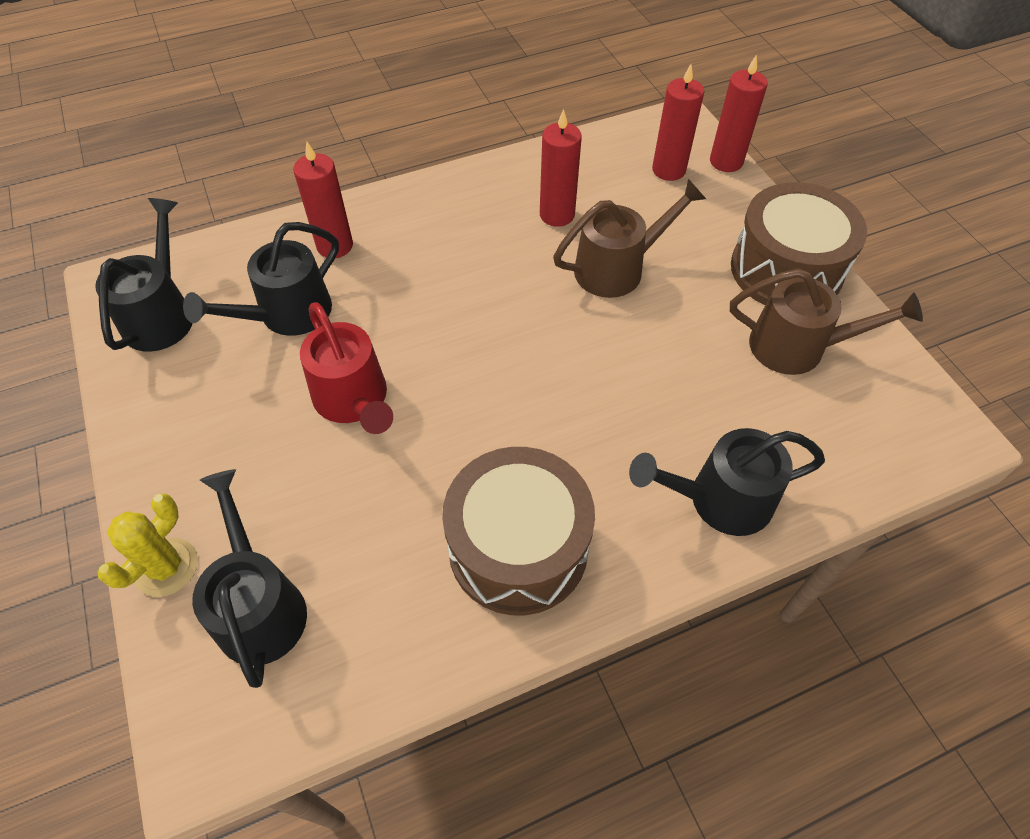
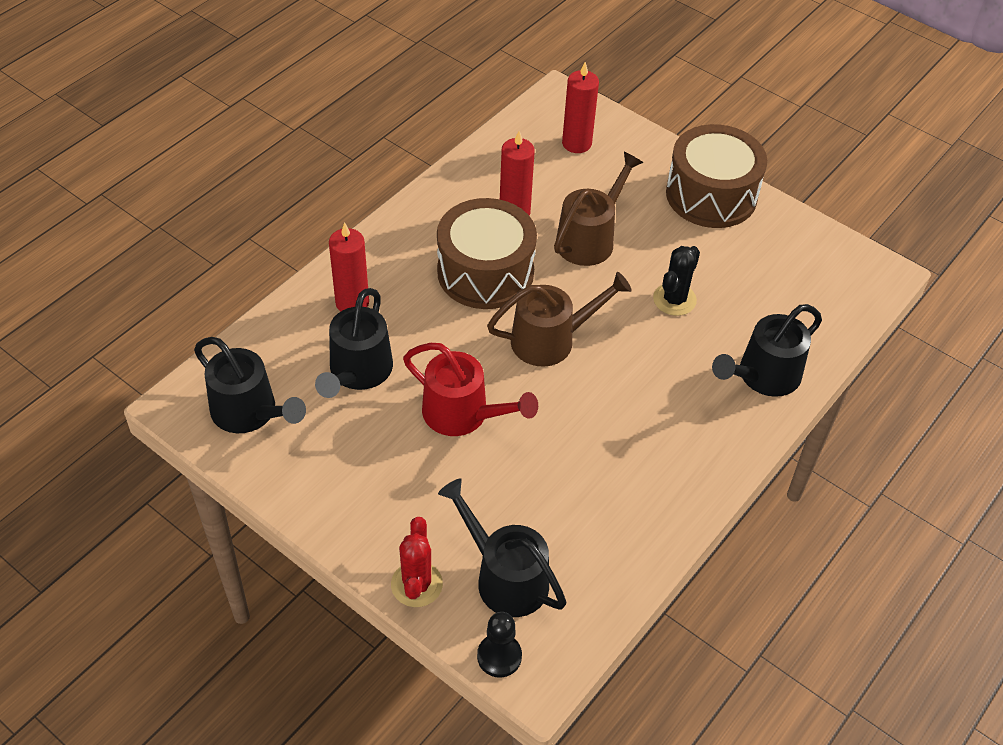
camera: 30 degrees left, 5 degrees down
(162, 314) = (250, 412): black watering can -> black watering can turned 150 degrees clockwise
(166, 567) = (416, 584): yellow cactus -> red cactus
(181, 701) = (499, 656): none -> black pawn
(518, 547) = (653, 462): brown drum -> brown drum (485, 272)
(669, 368) = (674, 299): none -> black cactus
(726, 161) = (616, 121): red candle -> none
(798, 347) = (752, 250): brown watering can -> brown watering can (551, 339)

